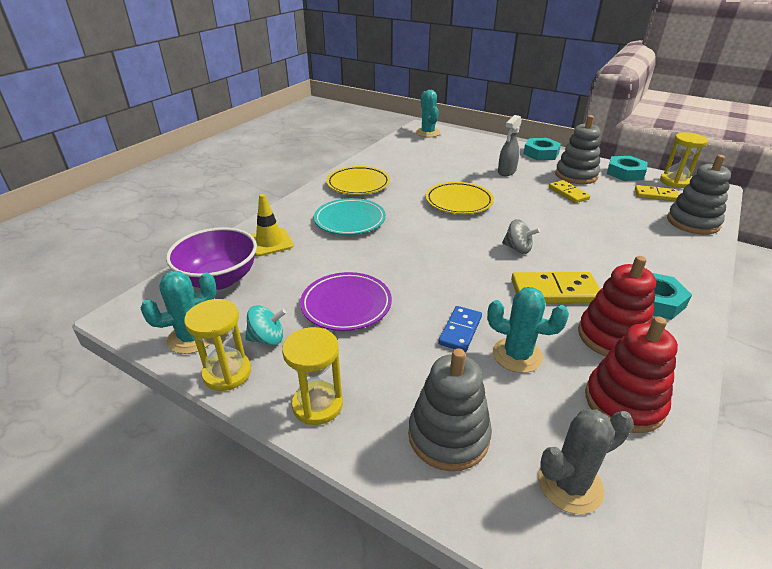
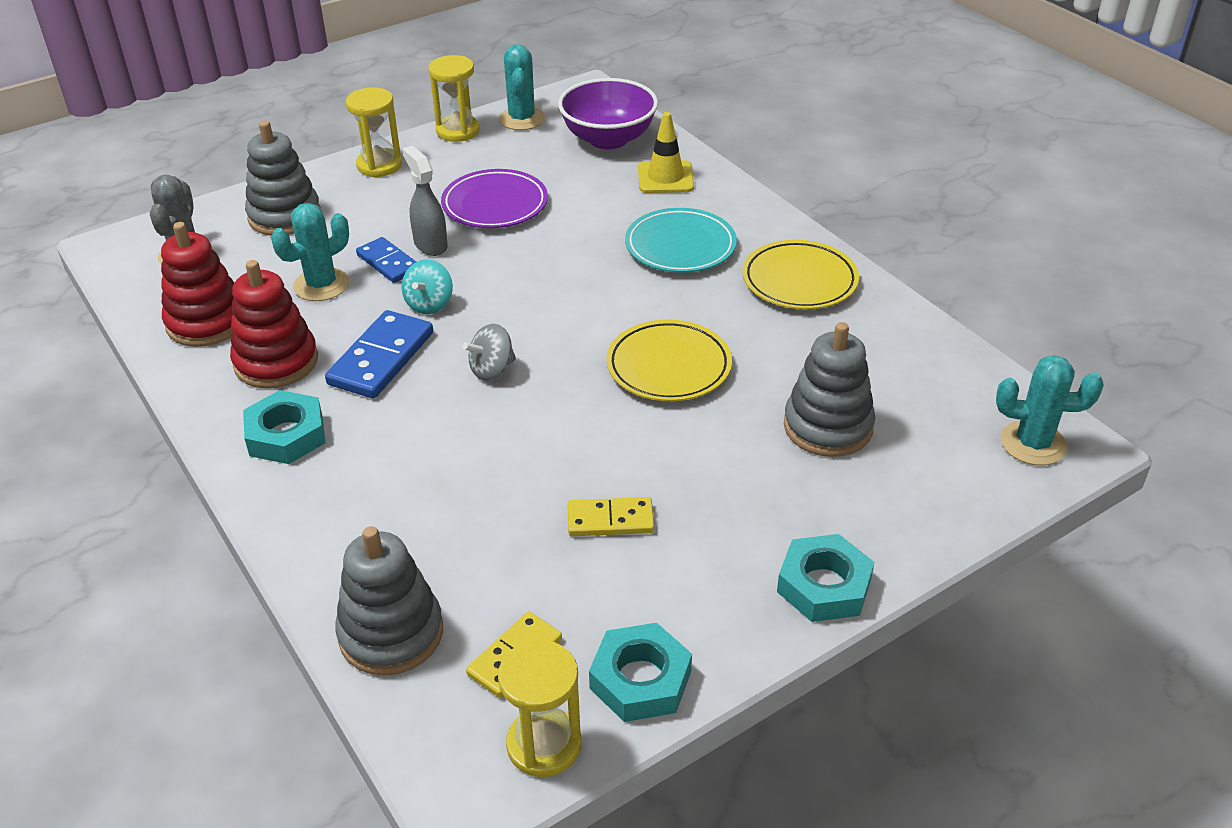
camera: 115 degrees right, 5 degrees up
(267, 339) = (484, 154): turquoise spinning top -> turquoise spinning top (429, 304)
(506, 172) = (754, 478): grey spray bottle -> grey spray bottle (430, 244)
(554, 291) = (381, 358): yellow domino -> blue domino
(576, 175) = (678, 580): grey stacking toy -> grey stacking toy (828, 427)

